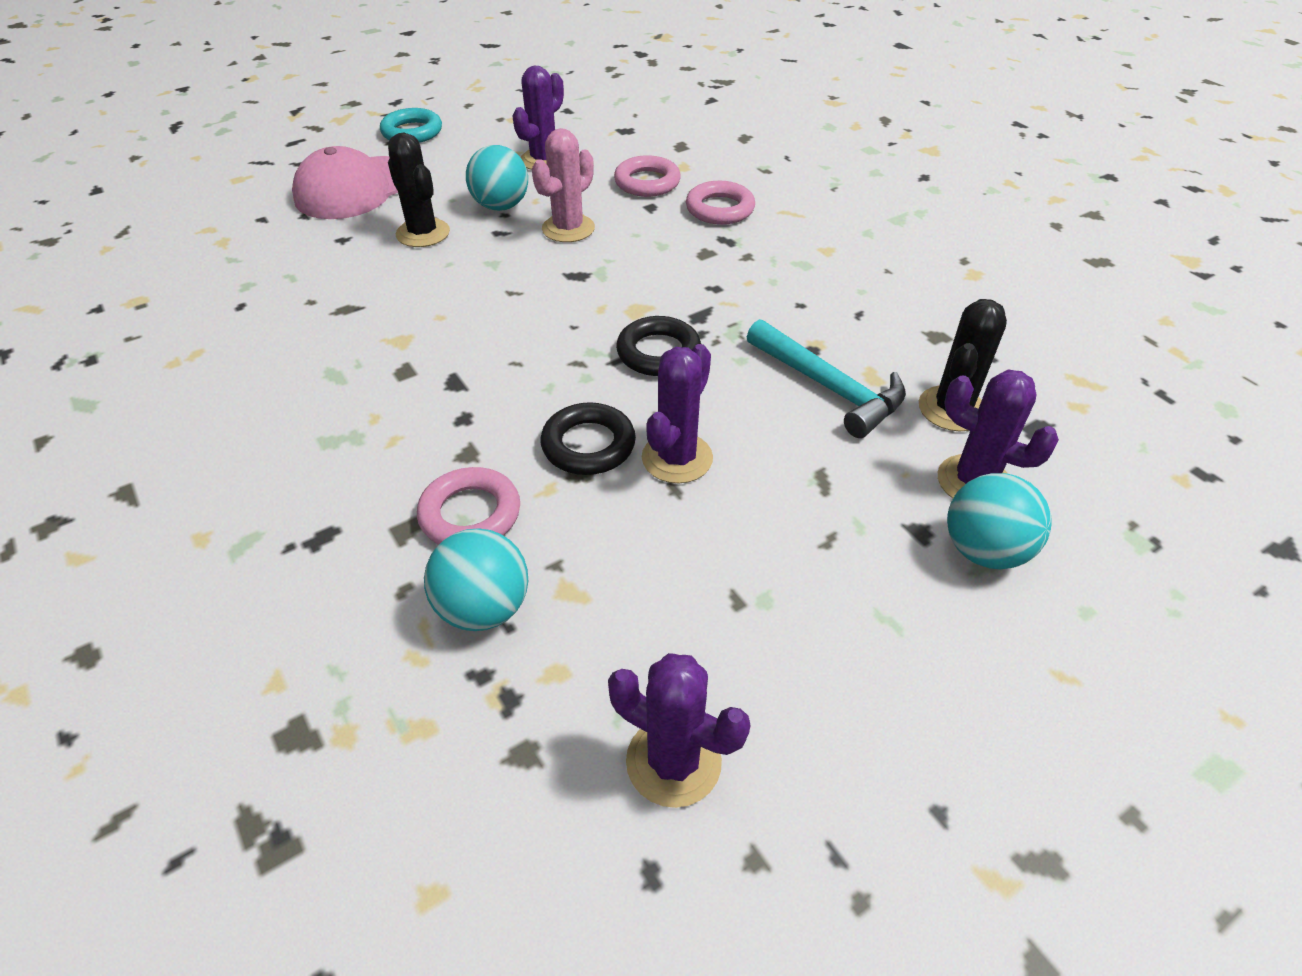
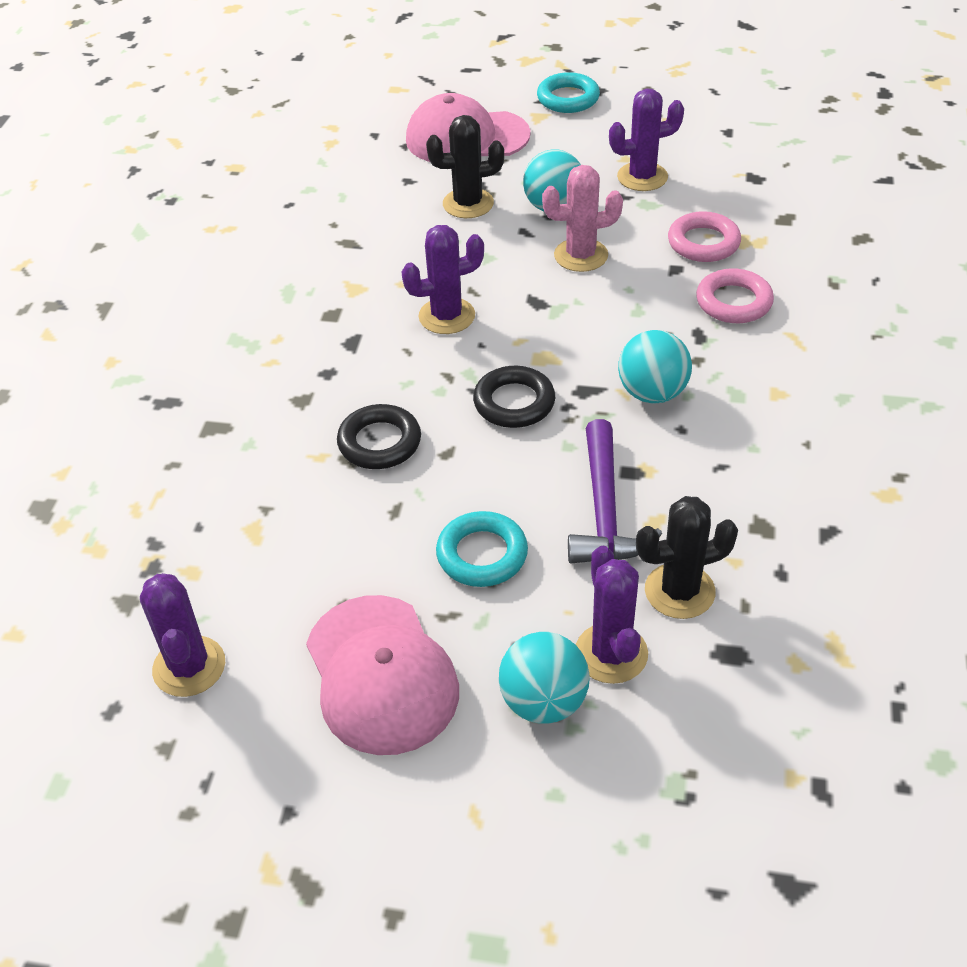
camera: 45 degrees right, 0 degrees up
(423, 233) = (468, 204): black cactus -> black cactus turned 75 degrees clockwise
(470, 514) = (257, 442): pink ring -> none
(484, 608) = (198, 506): turquoise ball -> turquoise ball (652, 393)
(677, 458) = (424, 490): purple cactus -> purple cactus (447, 316)
(789, 476) = (482, 554): none -> turquoise ring
(829, 387) = (605, 510): turquoise hammer -> purple hammer
(846, 626) = (381, 674): none -> pink cap

